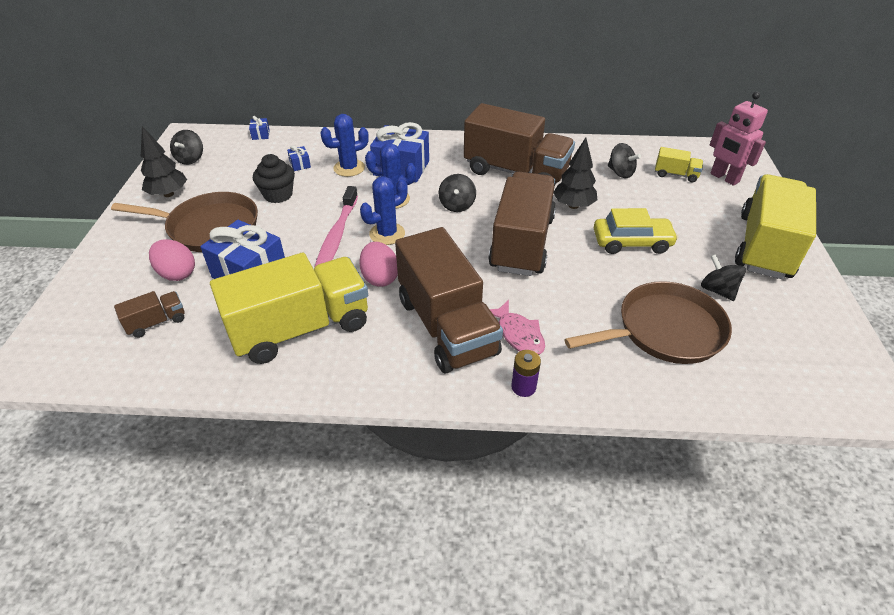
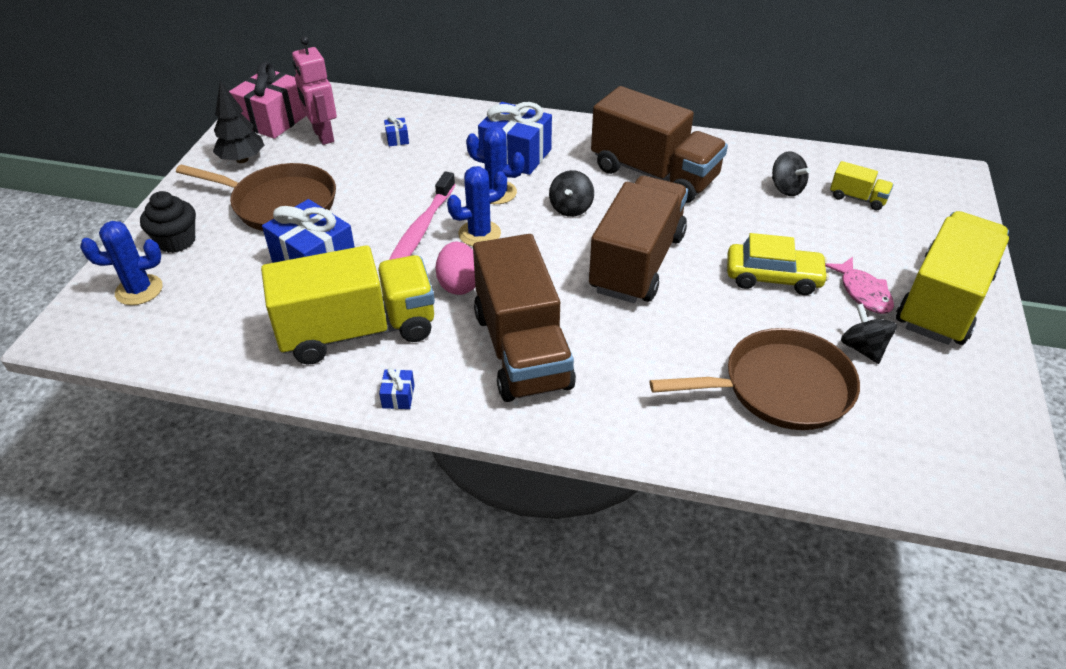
camera: 10 degrees right, 0 degrees up
(157, 322) = (204, 305): brown truck -> none
(177, 273) = (235, 253): pink egg -> none
(190, 159) = (274, 120): black spinning top -> pink gift
(261, 134) = (359, 97): blue gift -> blue gift (398, 396)
(278, 195) = (364, 173): black cupcake -> black cupcake (176, 241)
(349, 168) = (453, 149): blue cactus -> blue cactus (139, 290)
(518, 334) = (603, 369): pink fish -> pink fish (863, 292)
(523, 387) = (592, 429): purple battery -> none
(573, 205) = (713, 224): black tree -> none
(724, 178) = (920, 209): pink robot -> pink robot (323, 136)

